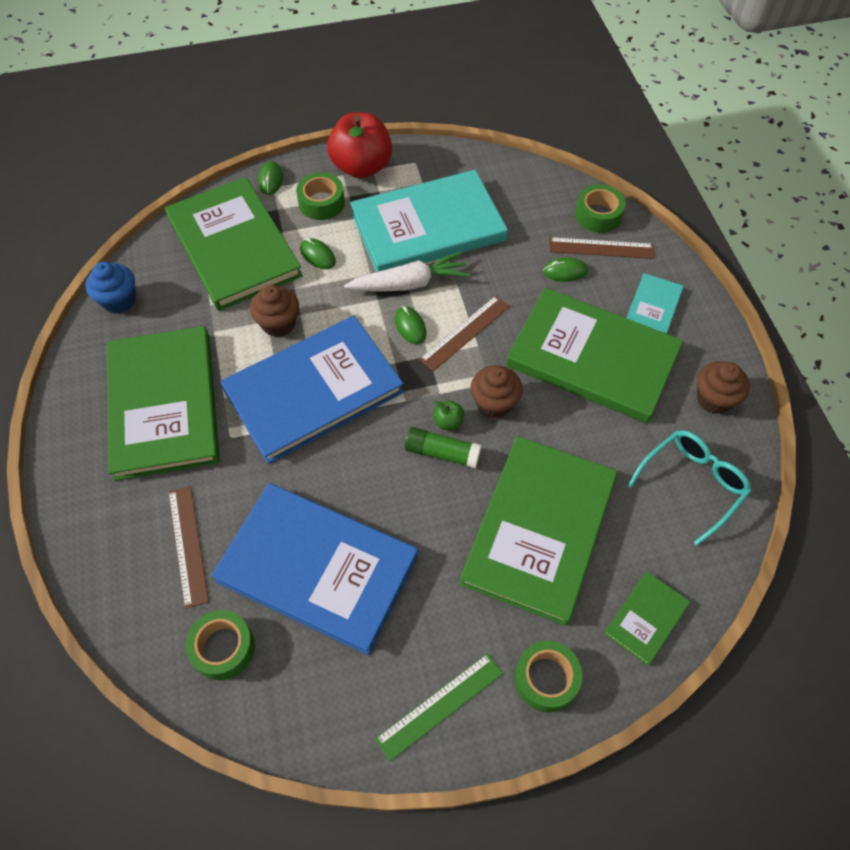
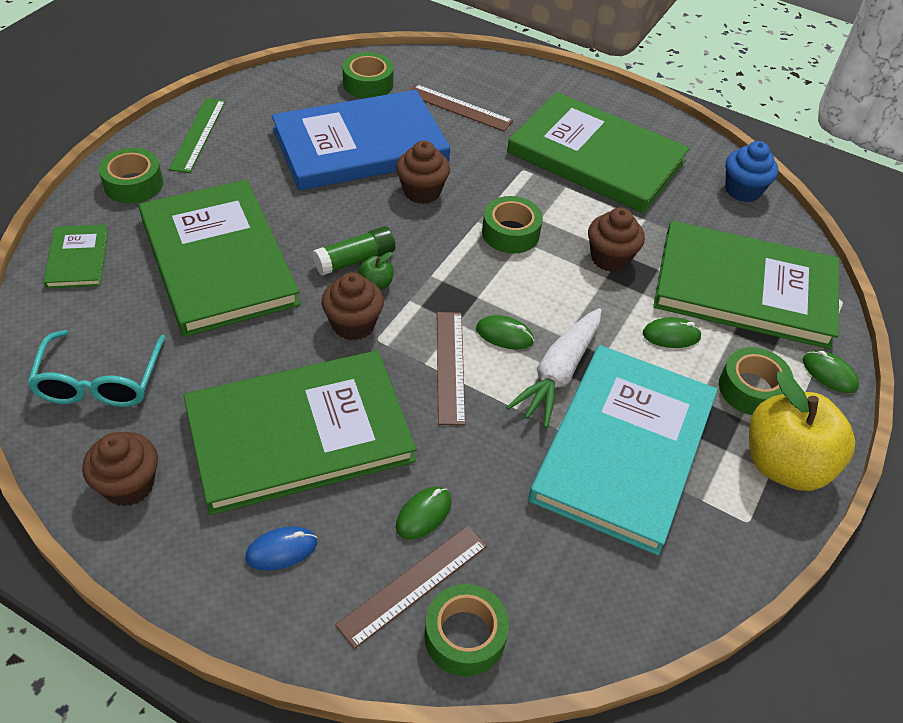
camera: 130 degrees right, 10 degrees down
(313, 391) = (510, 233): blue book -> green tape
(328, 476) = (422, 192): none -> brown cupcake
(361, 167) = (784, 464): red apple -> yellow apple
(653, 307) = (281, 550): turquoise book -> blue mouse

